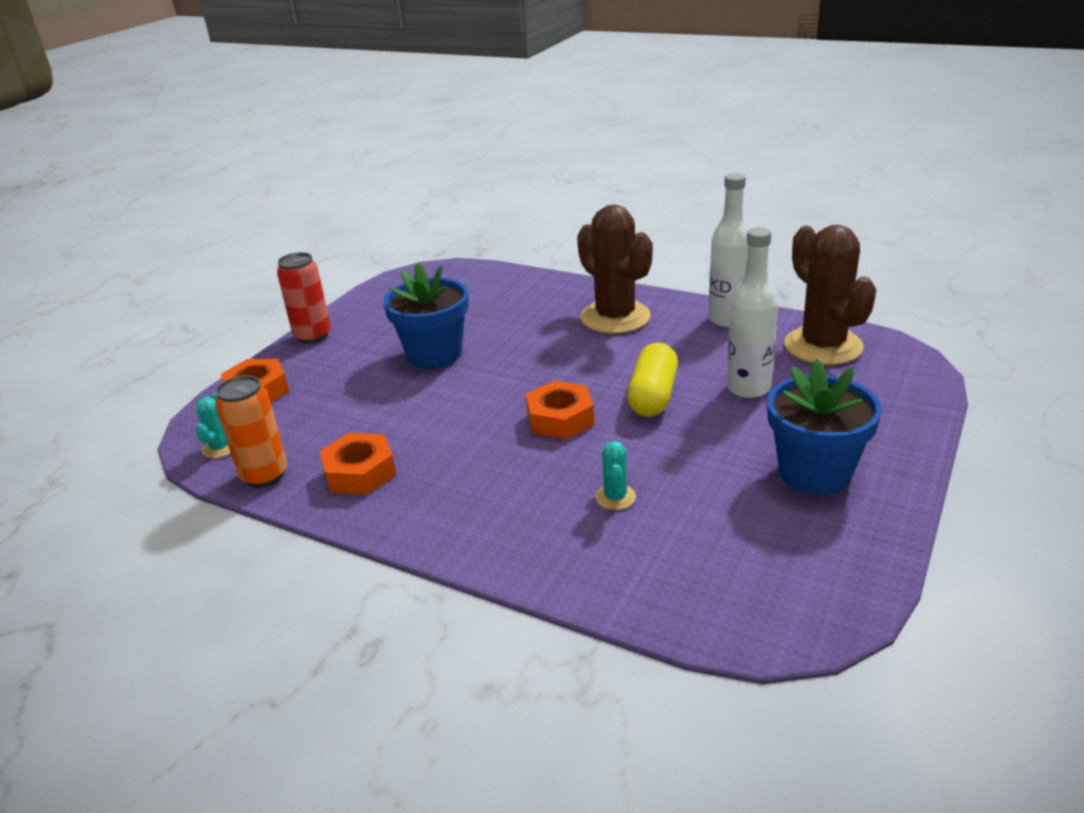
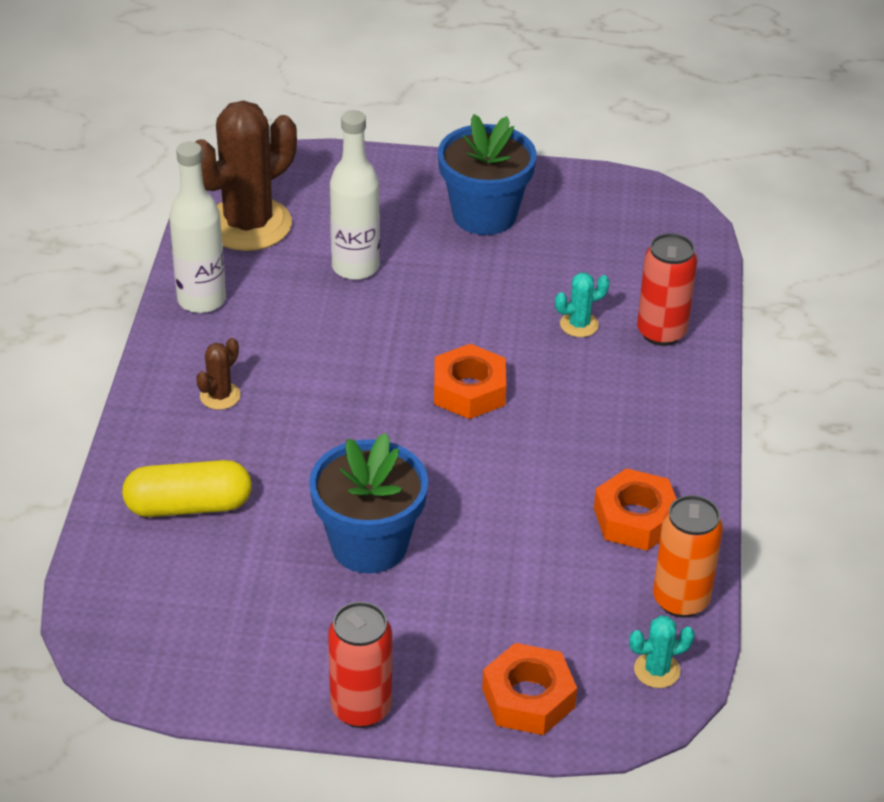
camera: 115 degrees left, 10 degrees up
(577, 551) = (661, 332): none -> red can
(615, 317) = (220, 396): brown cactus -> brown cactus, size x0.43
(653, 396) = (396, 331): yellow capsule -> yellow capsule (188, 506)

